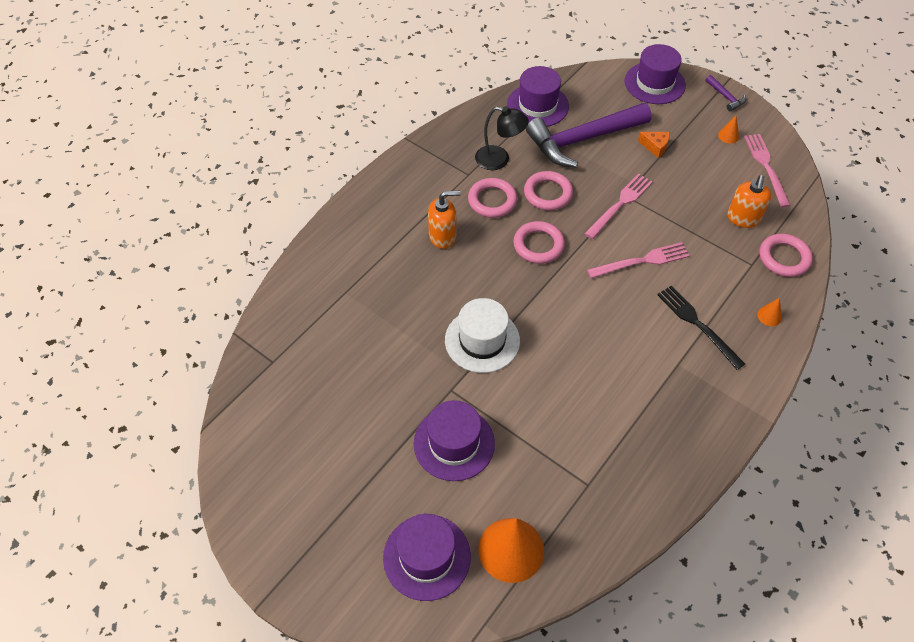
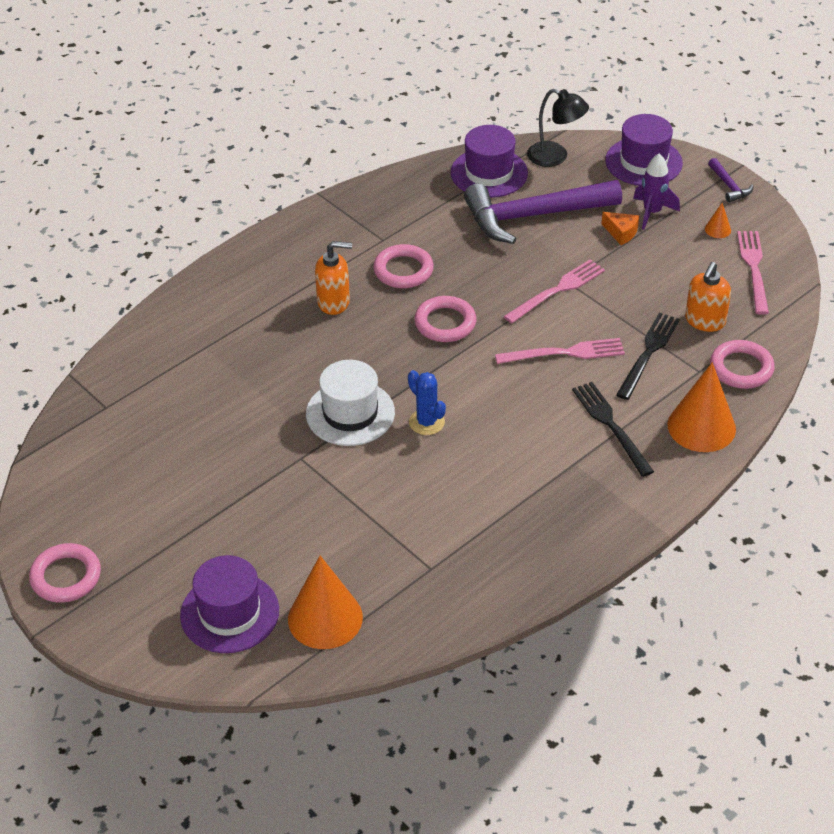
camera: 10 degrees right, 10 degrees down
(454, 443) = (289, 510): purple hat -> none
(499, 160) = (424, 228): black lamp -> black lamp (555, 157)
(547, 341) = (426, 422): none -> blue cactus
(548, 193) = (473, 270): pink ring -> pink ring (66, 577)
(674, 126) = (652, 212): none -> purple rocket
(708, 253) = (648, 353): none -> black fork
(769, 316) = (701, 427): orange cone -> orange cone, size x2.31

